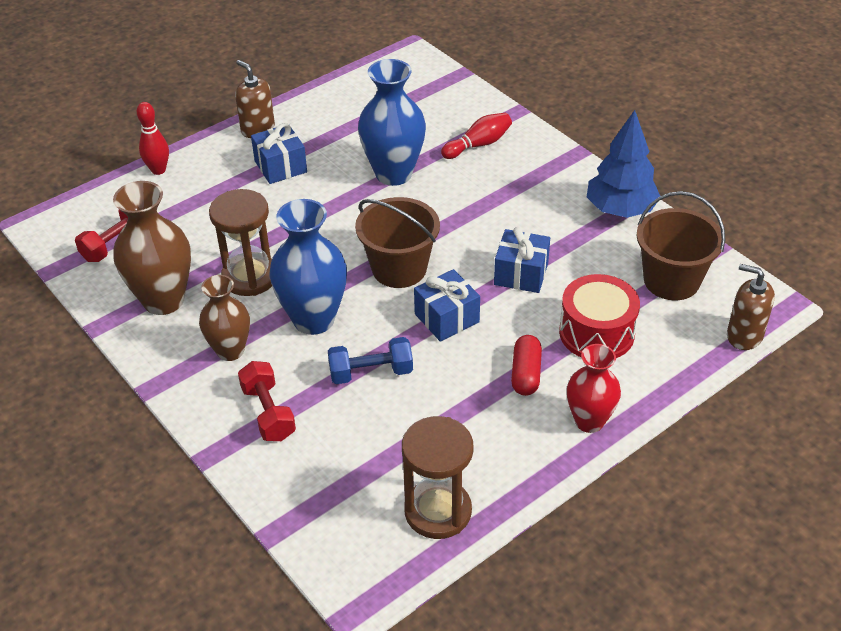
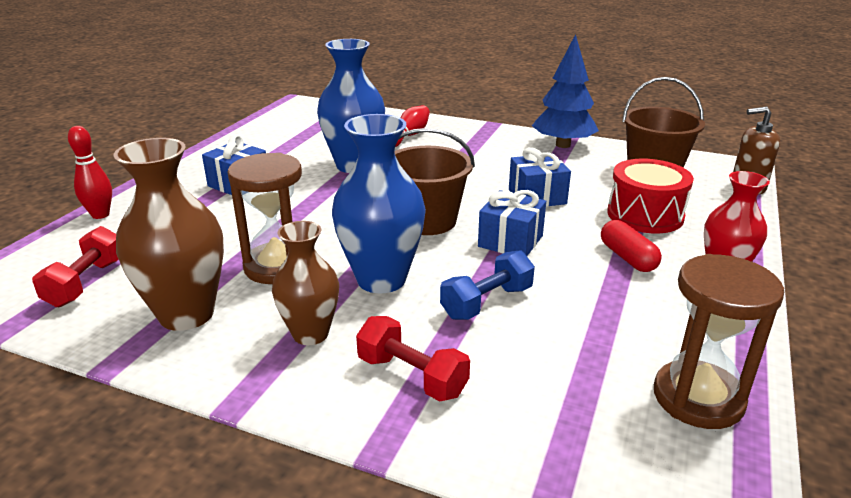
camera: 30 degrees left, 15 degrees down
(257, 129) = (192, 166): brown soap dispenser -> none

